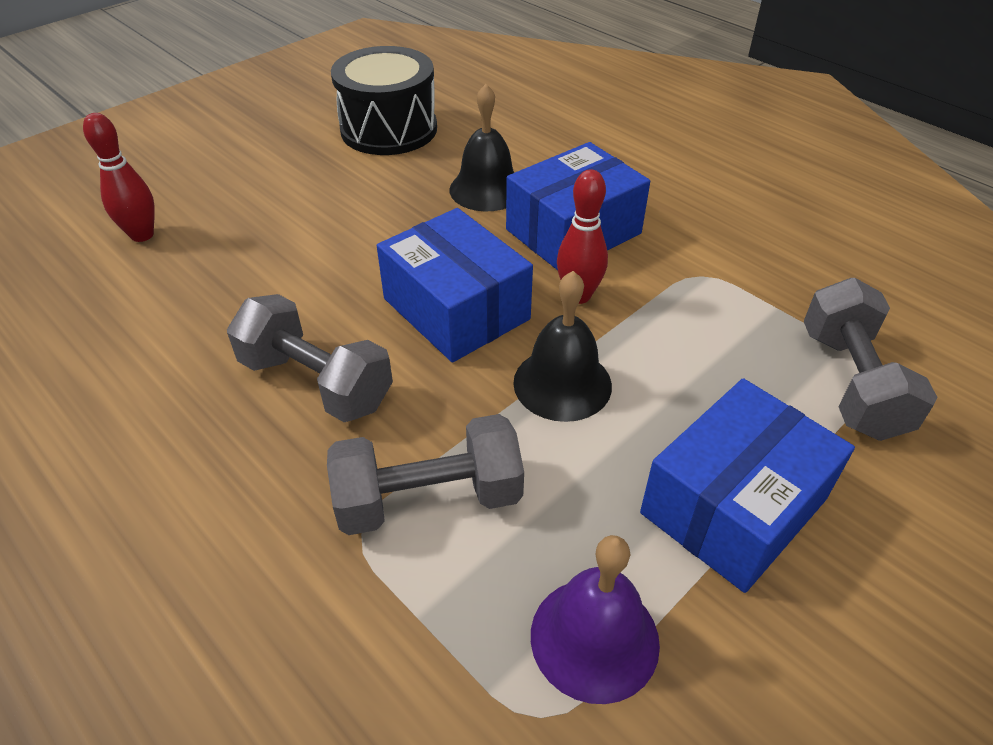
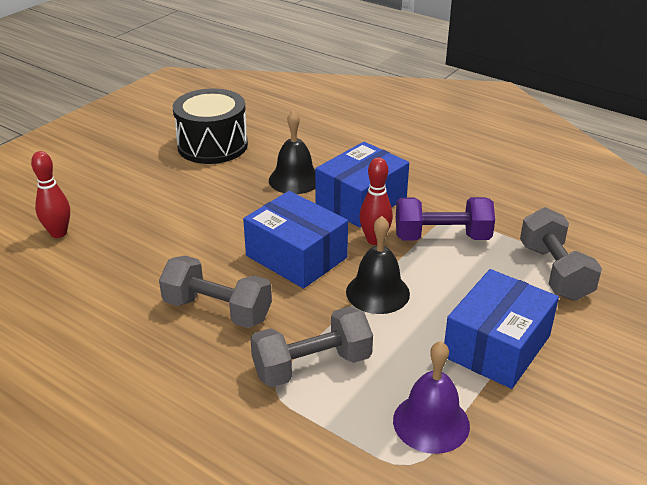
camera: 10 degrees left, 10 degrees down
(681, 303) = (442, 237): none -> purple dumbbell

